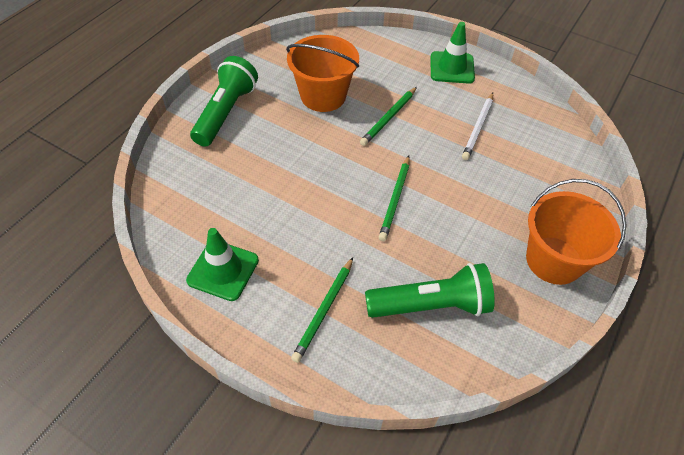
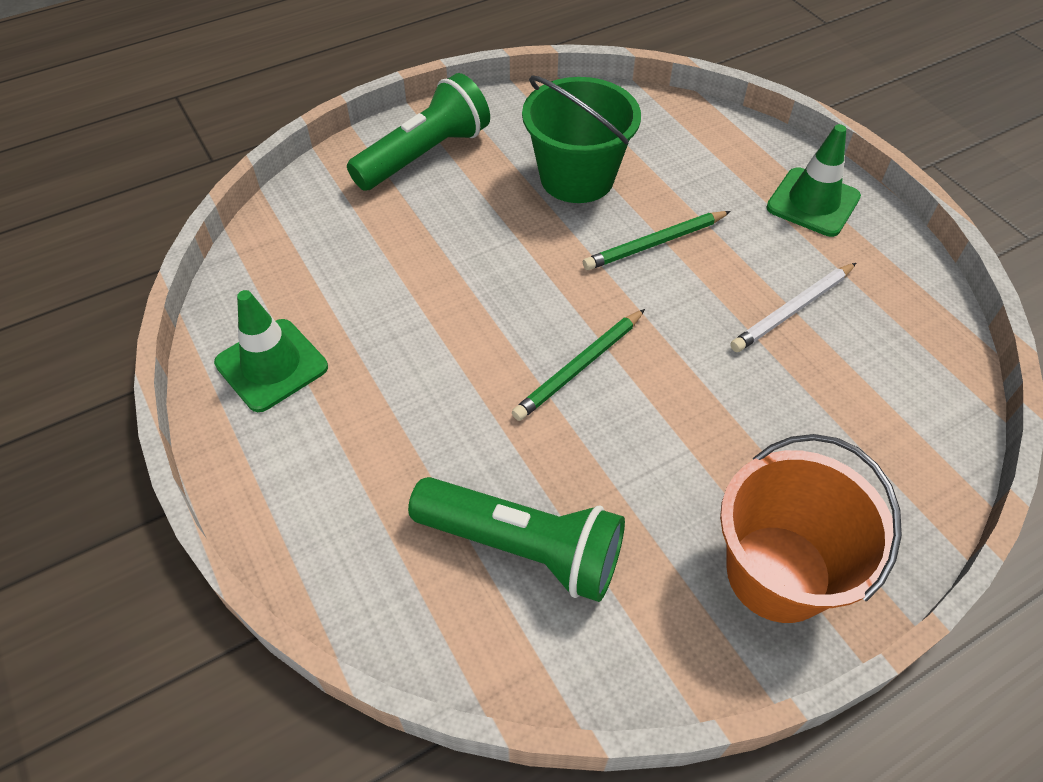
camera: 30 degrees right, 0 degrees up
(323, 96) = (577, 178): orange bucket -> green bucket
(324, 310) = (363, 481): green pencil -> none

